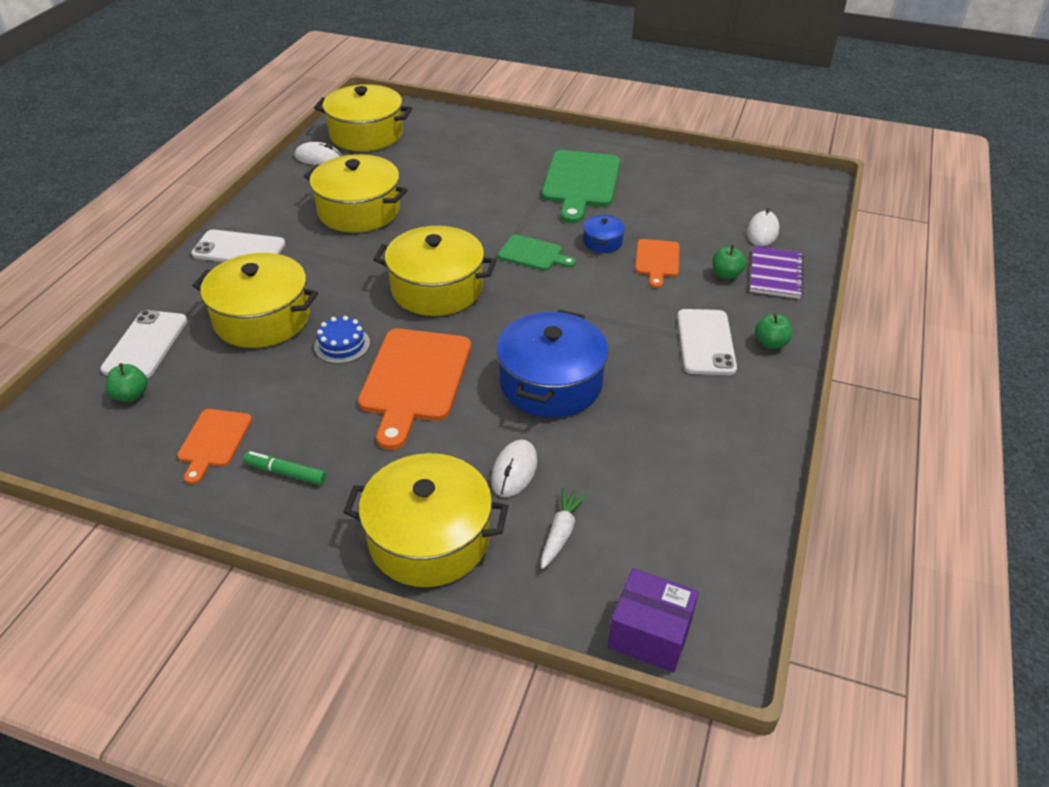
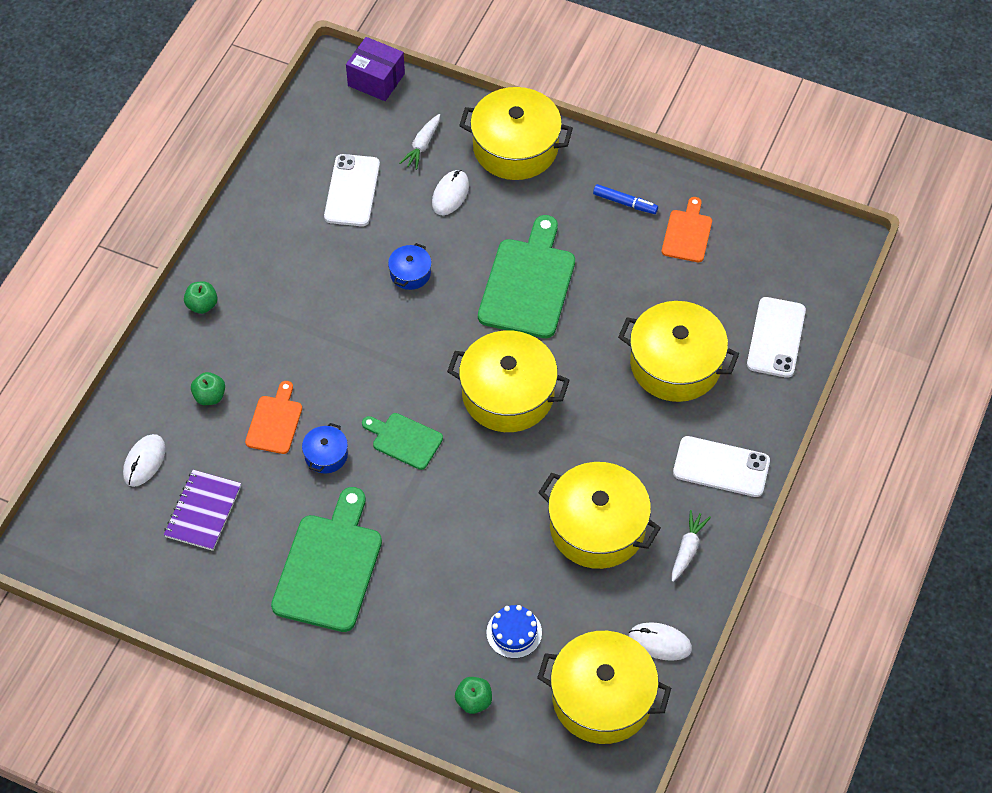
camera: 175 degrees left, 15 degrees up
(131, 395) = (769, 282): green apple -> green apple (474, 701)
(284, 202) = (687, 549): none -> white carrot
(286, 473) = (625, 203): green marker -> blue marker
(342, 345) = (595, 327): blue cake -> blue cake (514, 632)
(415, 380) = (528, 284): orange cutting board -> green cutting board
(551, 383) = (410, 273): blue pot -> blue pot, size x0.46
(705, 342) = (261, 310): white phone -> white phone (352, 190)
(775, 274) = (159, 394): purple notebook -> purple notebook (203, 511)

